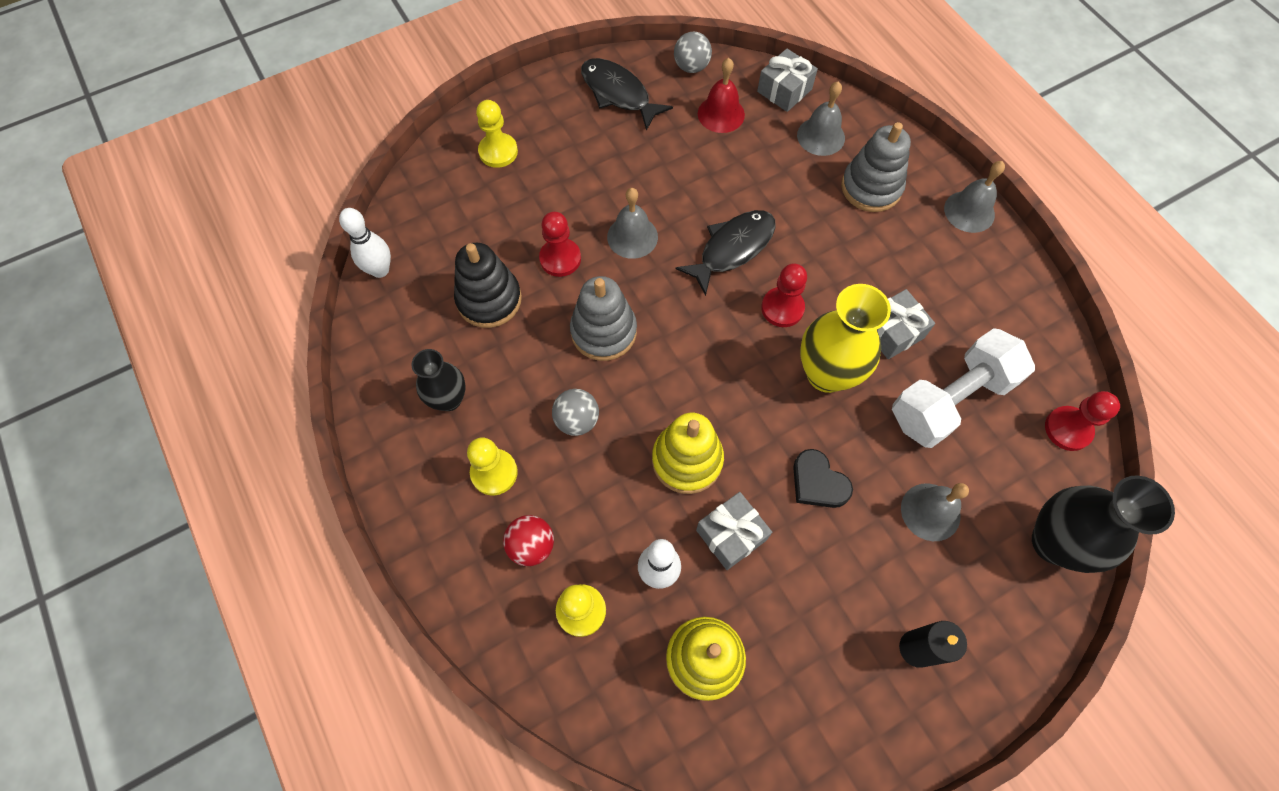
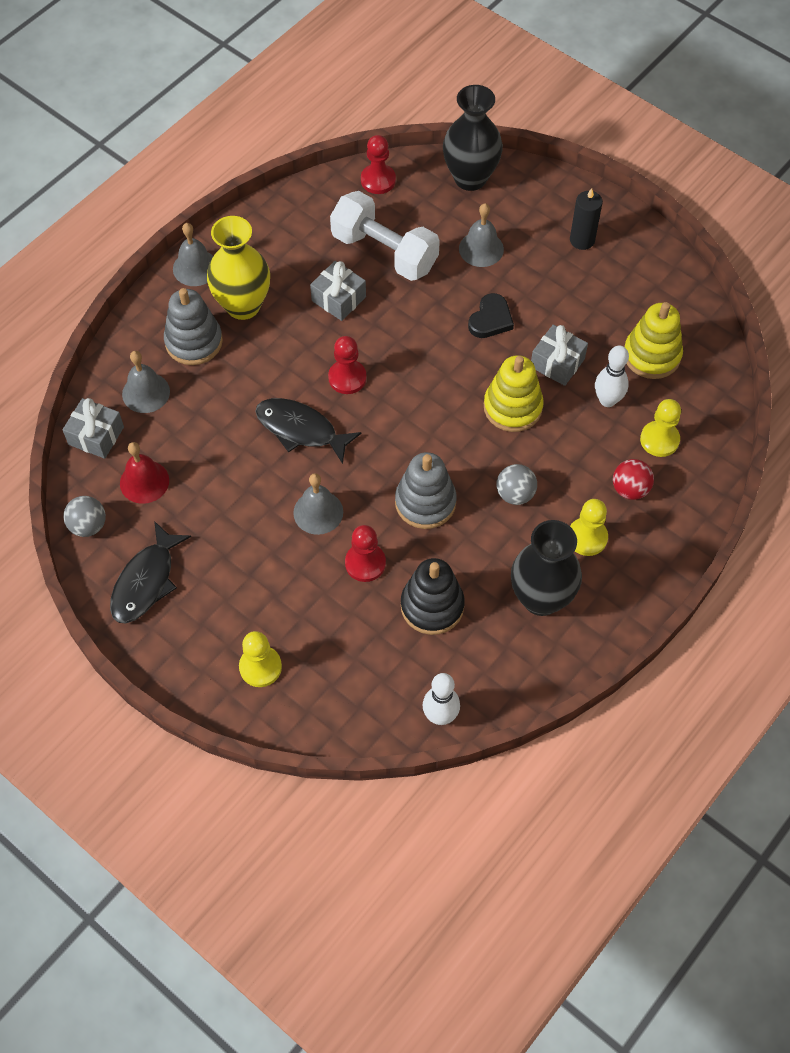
camera: 110 degrees left, 5 degrees down
(449, 399) = (541, 598): black vase -> black vase, size x1.61
(826, 374) = (396, 334): yellow vase -> yellow vase (243, 305)

